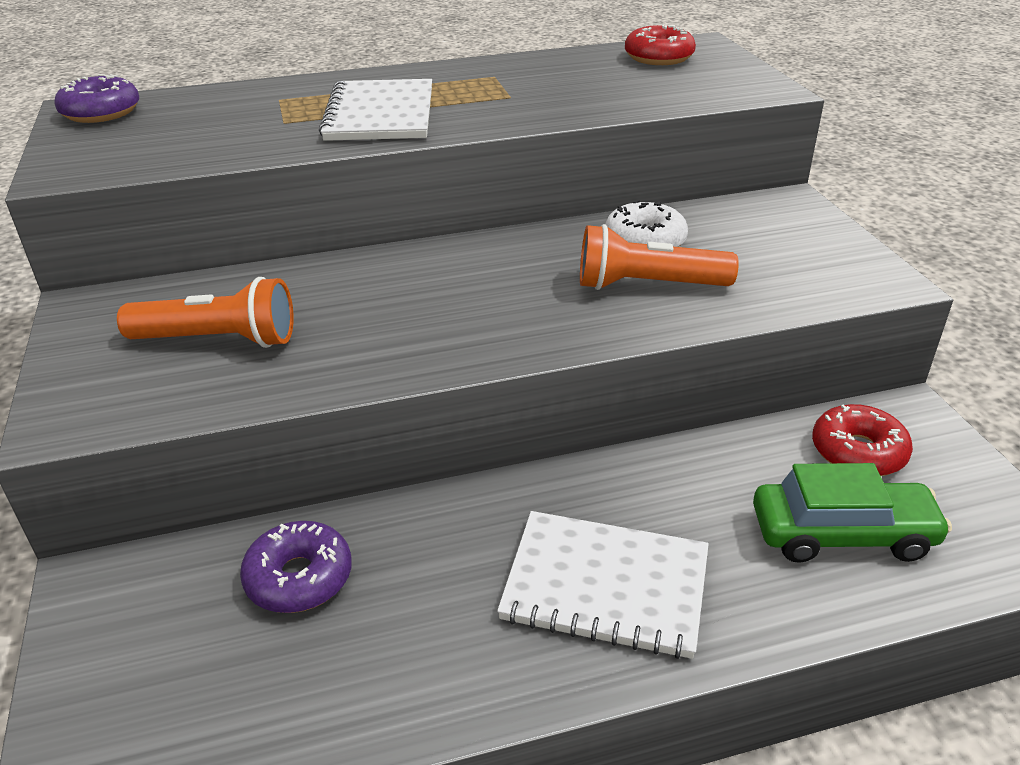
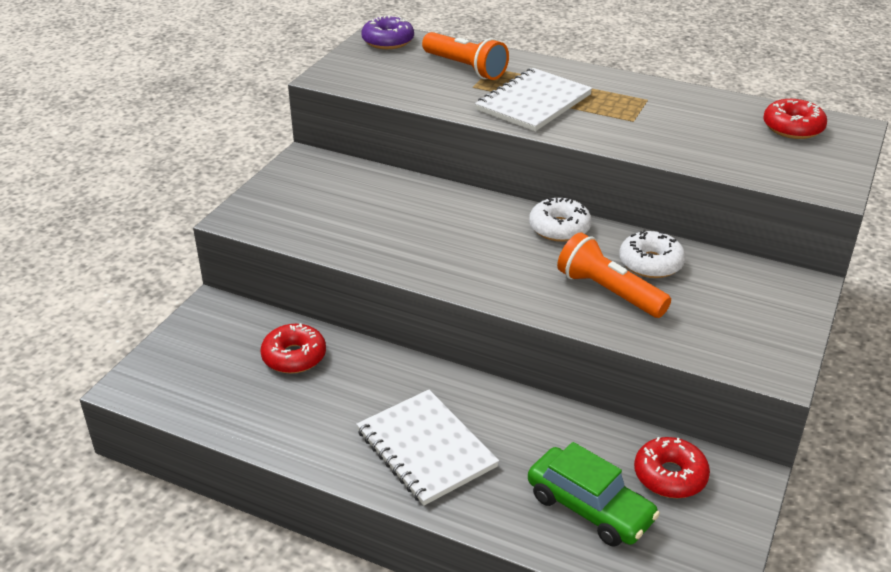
camera: 40 degrees right, 0 degrees up
(219, 340) = (342, 209): orange flashlight -> orange flashlight (465, 68)
(299, 578) = (294, 356): purple donut -> red donut
(511, 248) = (559, 228): none -> white donut

